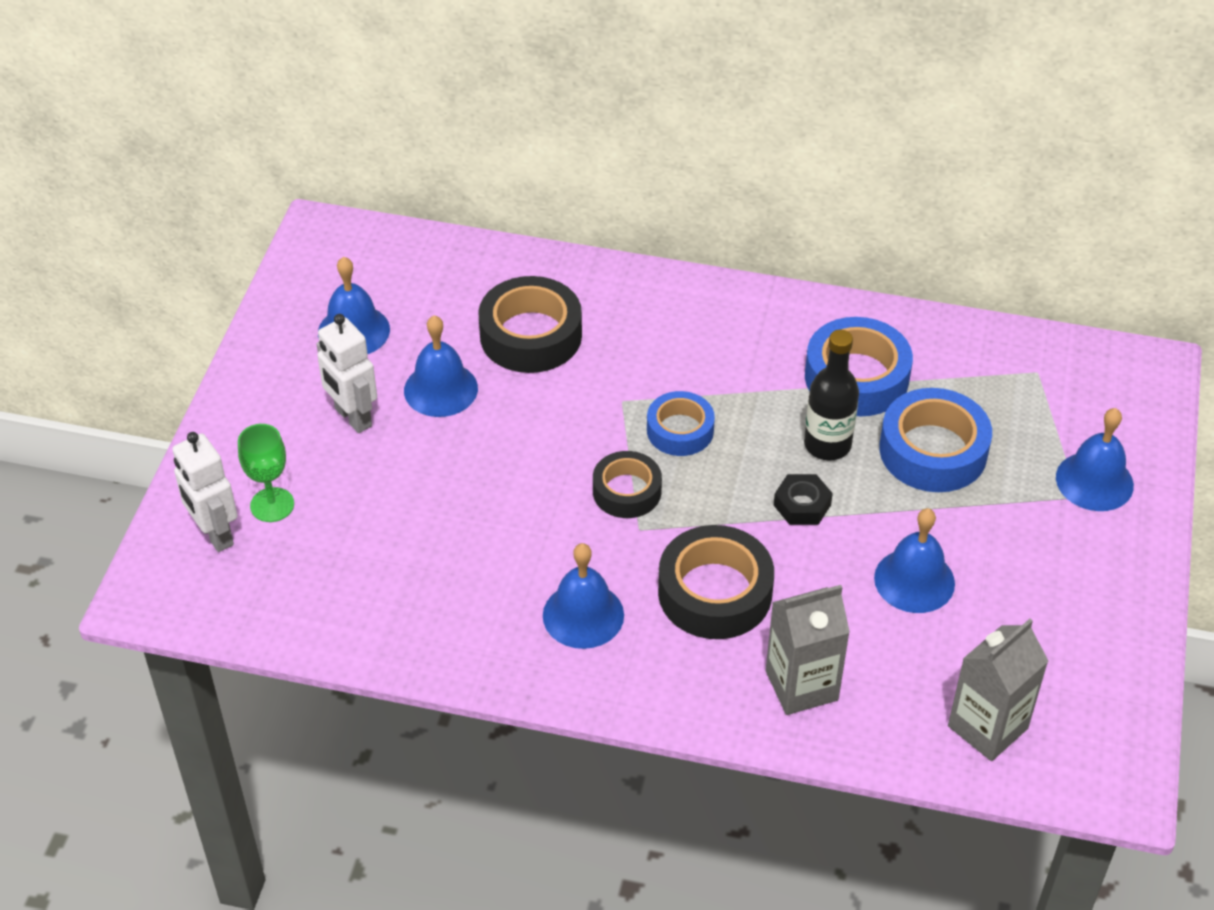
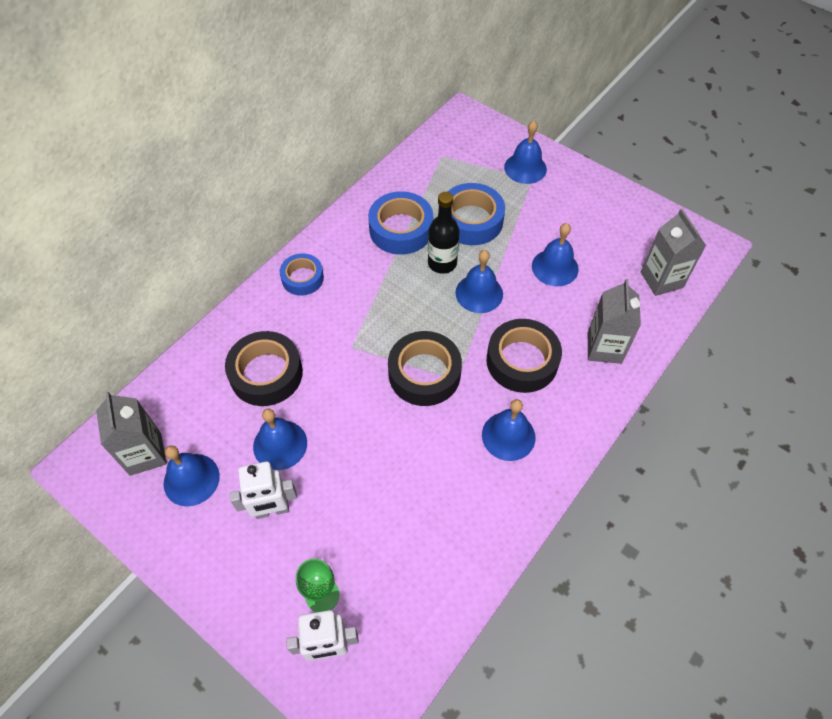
camera: 65 degrees left, 10 degrees up
(364, 278) = (145, 454): none -> grey carton
(627, 491) = (424, 373): black tape -> black tape, size x1.59
(680, 430) = (392, 327): blue tape -> blue tape (302, 278)
(802, 505) = (479, 293): black nut -> blue bell

